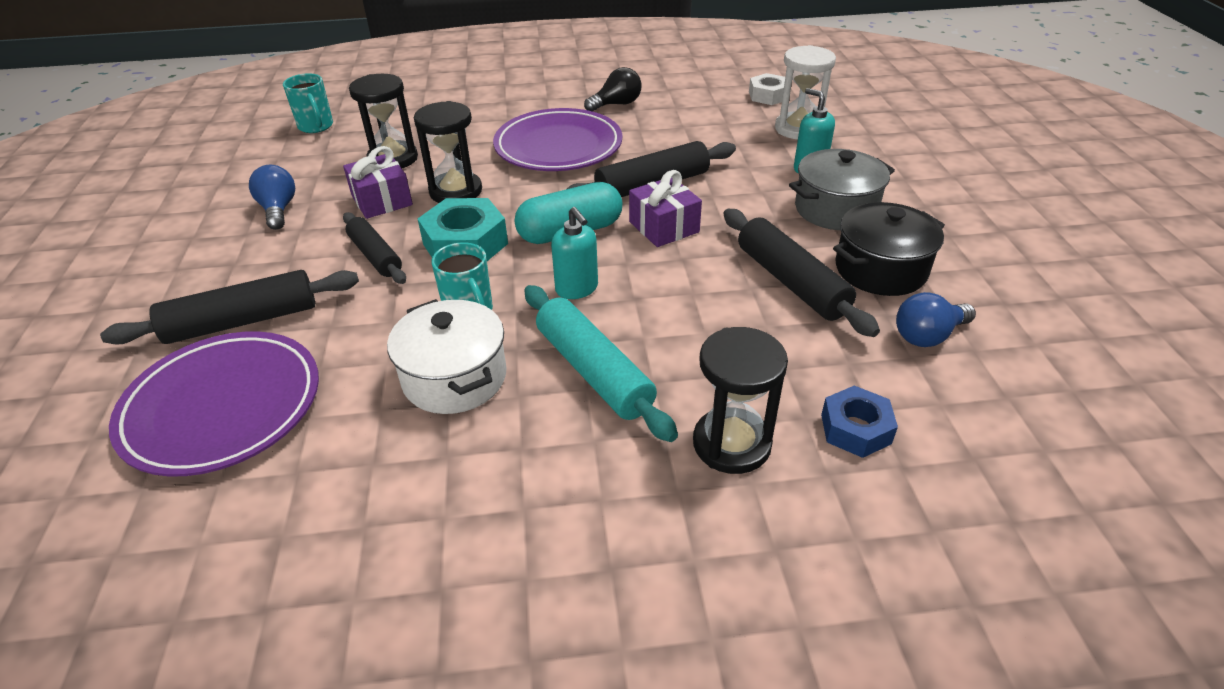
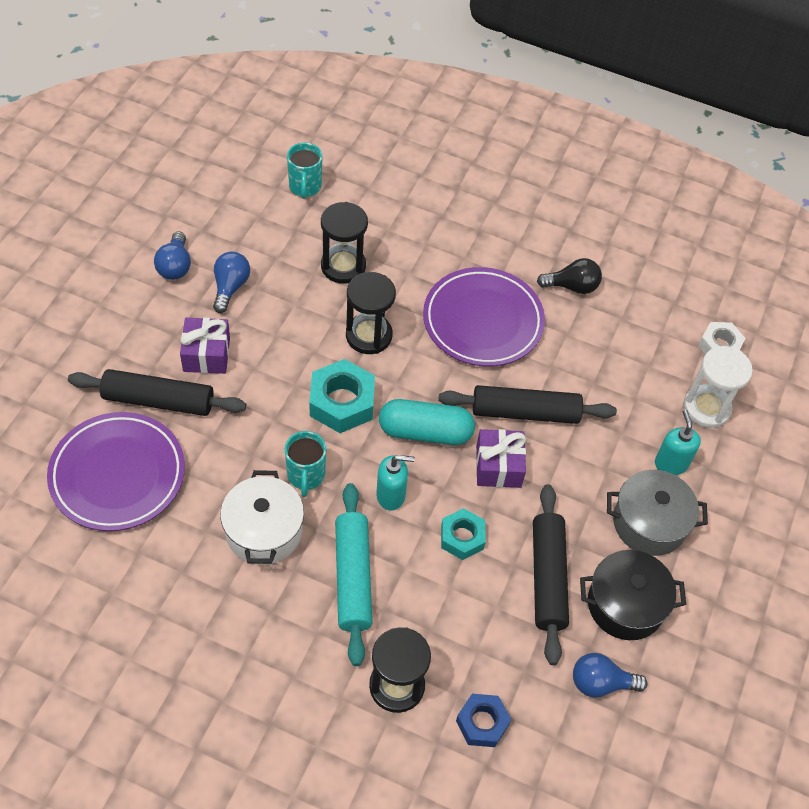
camera: 25 degrees right, 15 degrees up
(202, 216) = (175, 266): none -> blue light bulb
(375, 256) = (273, 380): black rolling pin -> none
(382, 200) = (308, 317): purple gift -> purple gift (206, 354)
(577, 289) = (391, 495): turquoise soap dispenser -> turquoise soap dispenser turned 90 degrees counterclockwise
(679, 289) = (462, 537): none -> turquoise nut

